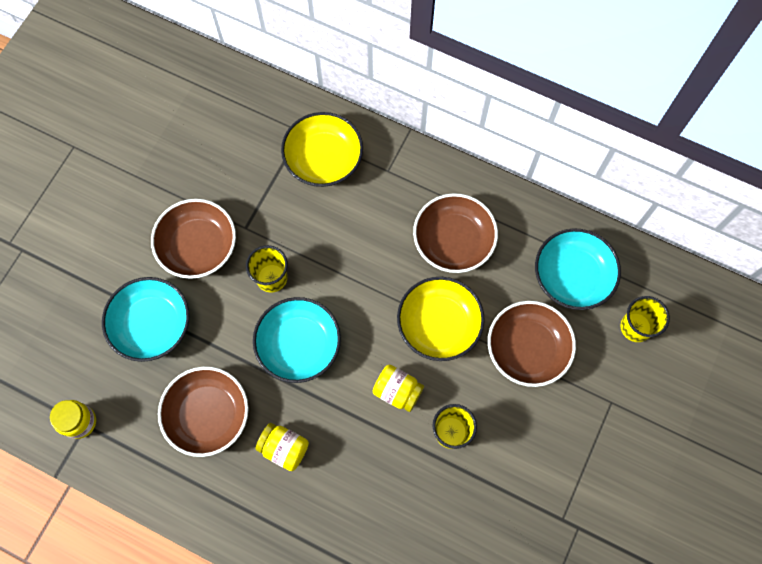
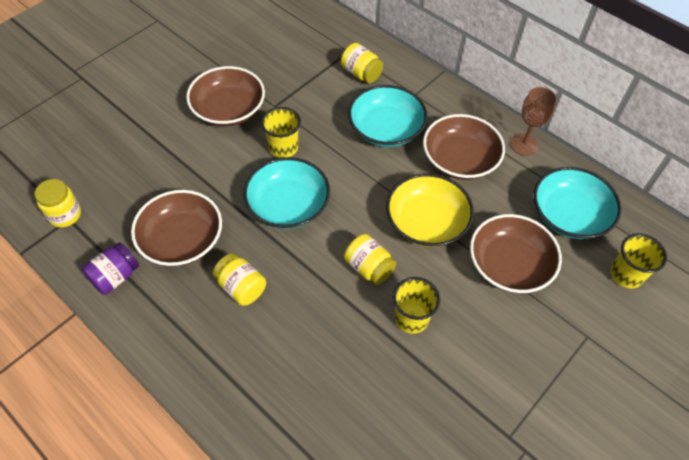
camera: 15 degrees right, 15 degrees down
(152, 325) = (163, 156): turquoise bowl -> turquoise bowl (386, 129)
(159, 474) = (115, 277): none -> purple jar
(323, 159) = (361, 73): yellow bowl -> yellow jar
(513, 204) = (524, 145): none -> brown goblet

